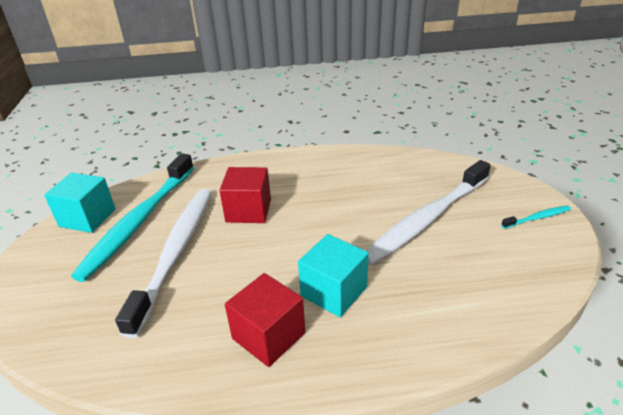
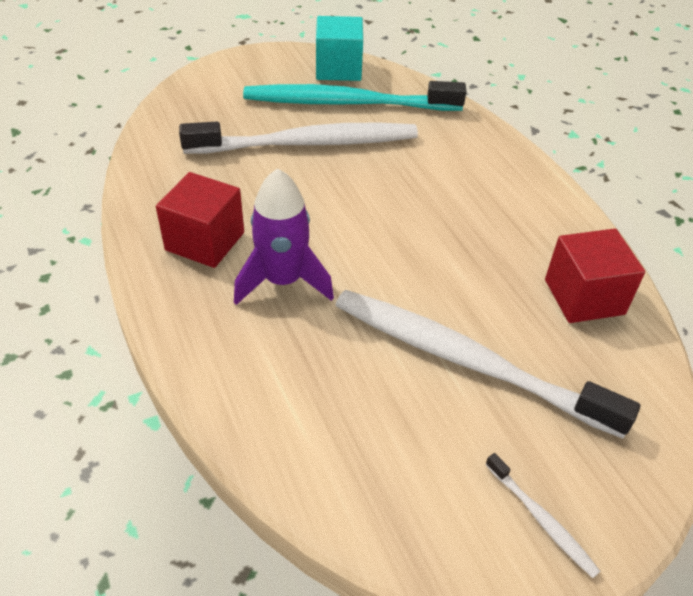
camera: 70 degrees right, 10 degrees up
(248, 210) = (403, 178): red cube -> red cube (584, 297)
(334, 291) = (283, 281): turquoise cube -> purple rocket
(537, 218) = (542, 520): turquoise toothbrush -> white toothbrush

